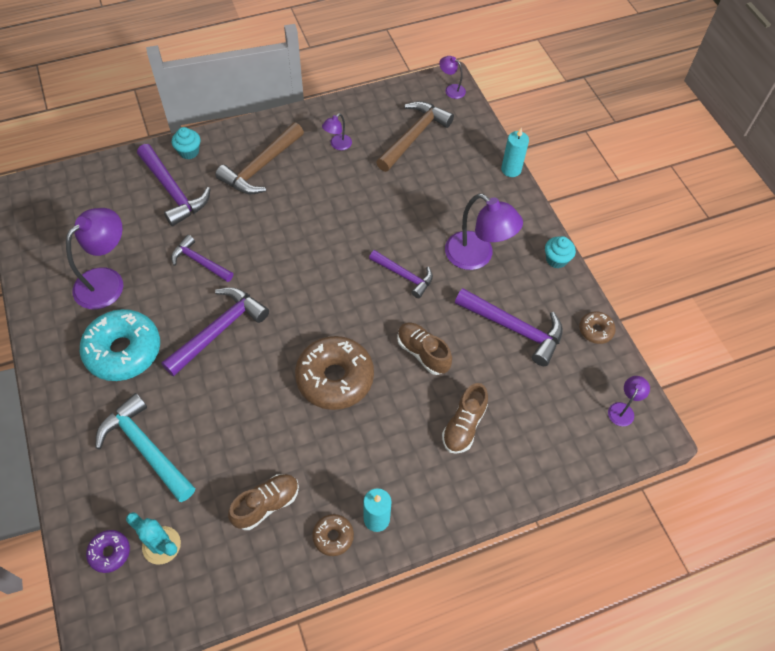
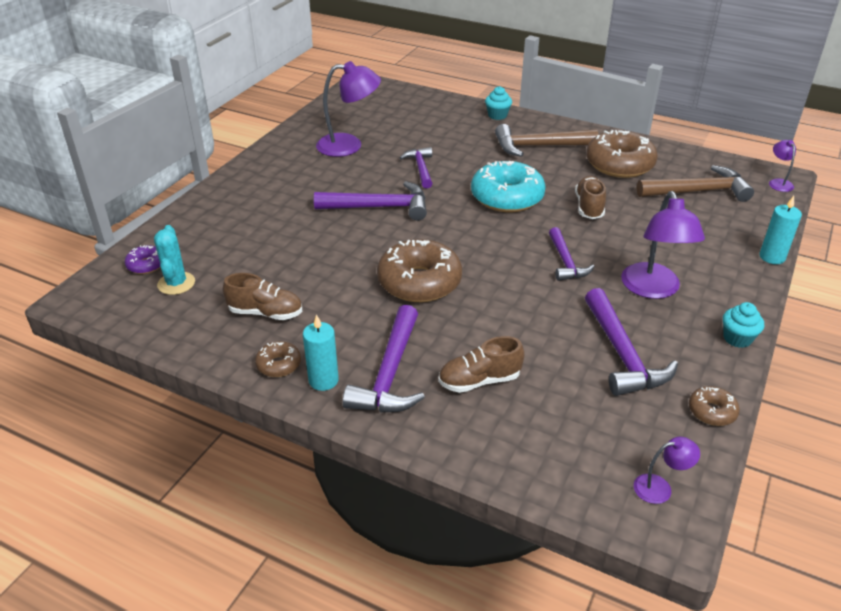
camera: 50 degrees right, 20 degrees down
(123, 351) = (306, 181): turquoise donut -> turquoise donut (507, 197)
(145, 448) = (244, 232): turquoise hammer -> none
(173, 191) = (457, 128): purple hammer -> purple hammer (390, 374)
(337, 145) = (619, 164): purple lamp -> brown donut
(423, 353) = (512, 314): brown shoe -> brown shoe (589, 207)

